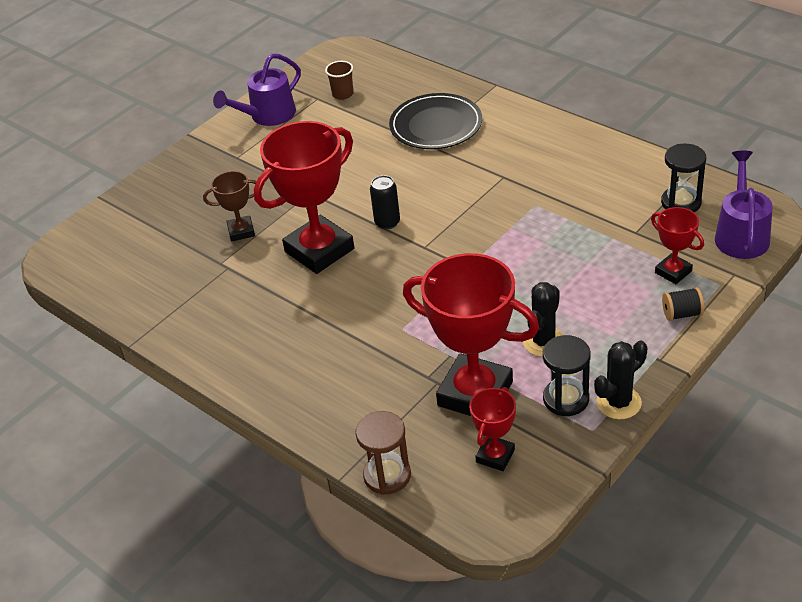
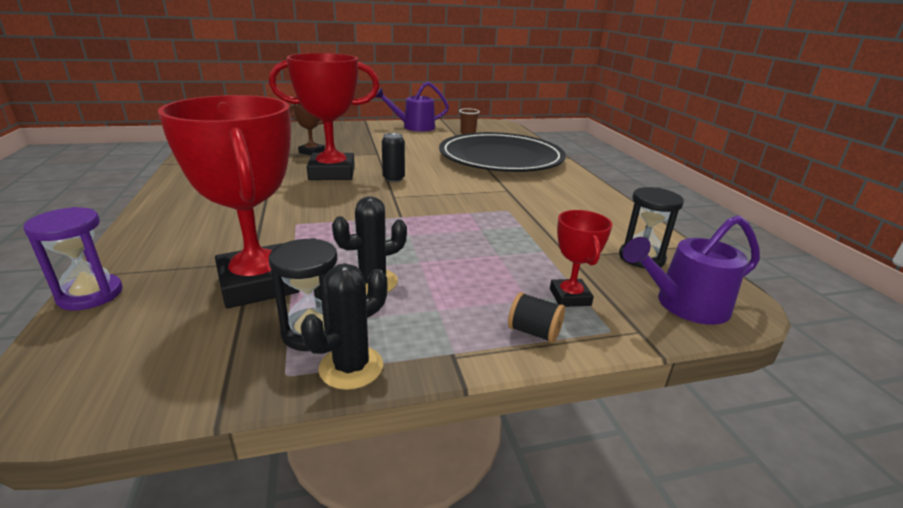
camera: 30 degrees right, 15 degrees down
(387, 475) = (90, 295): brown hourglass -> purple hourglass
(436, 125) = (501, 158): black plate -> black plate, size x1.67
(495, 456) = (175, 336): red trophy -> none
(618, 402) = (351, 367): black cactus -> black cactus turned 45 degrees counterclockwise
(741, 234) = (684, 305): purple watering can -> purple watering can turned 150 degrees counterclockwise

